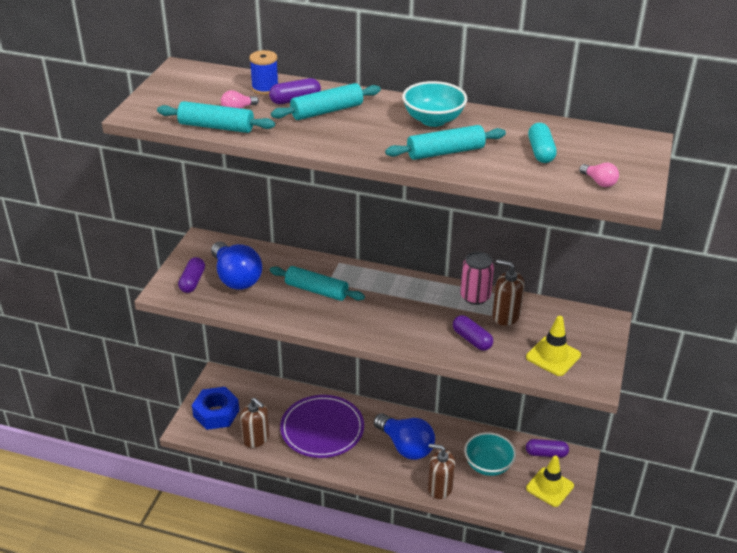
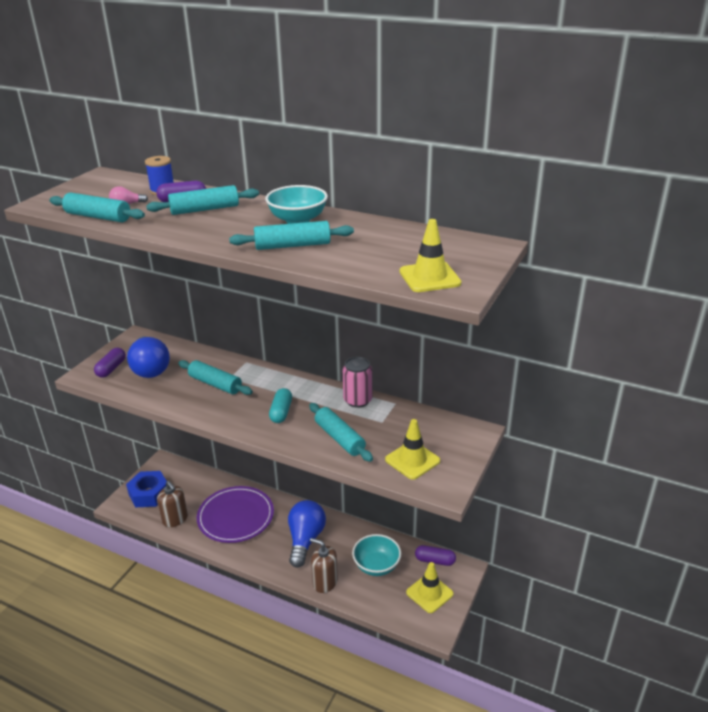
camera: 10 degrees right, 5 degrees down
(405, 446) = (305, 540): blue light bulb -> blue light bulb turned 135 degrees counterclockwise
(472, 339) = (339, 438): purple capsule -> turquoise rolling pin
(505, 315) = (380, 419): brown soap dispenser -> none
(541, 152) = (385, 250): turquoise capsule -> turquoise capsule (281, 412)
(599, 182) = (429, 277): pink light bulb -> yellow traffic cone

